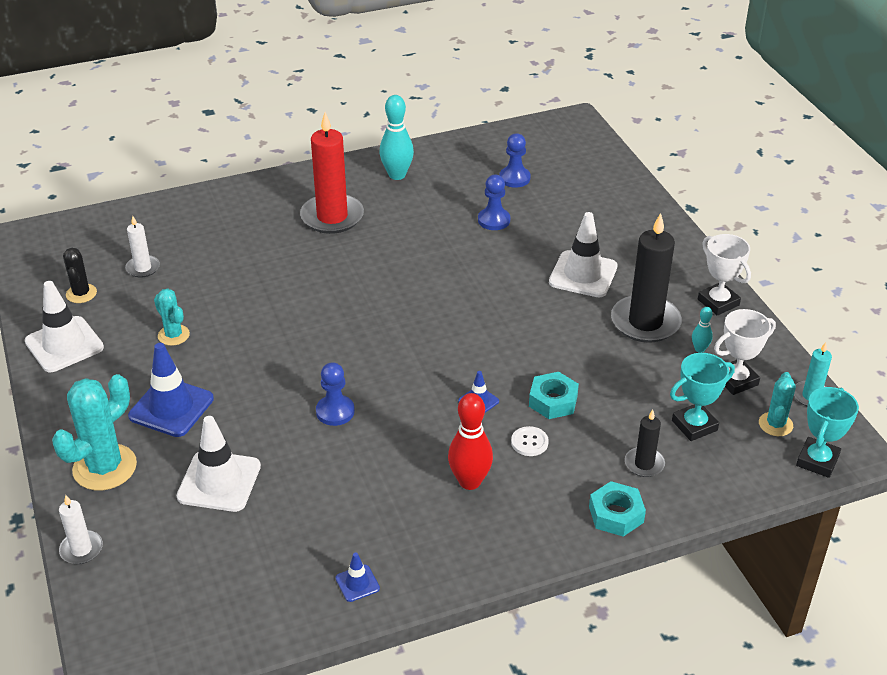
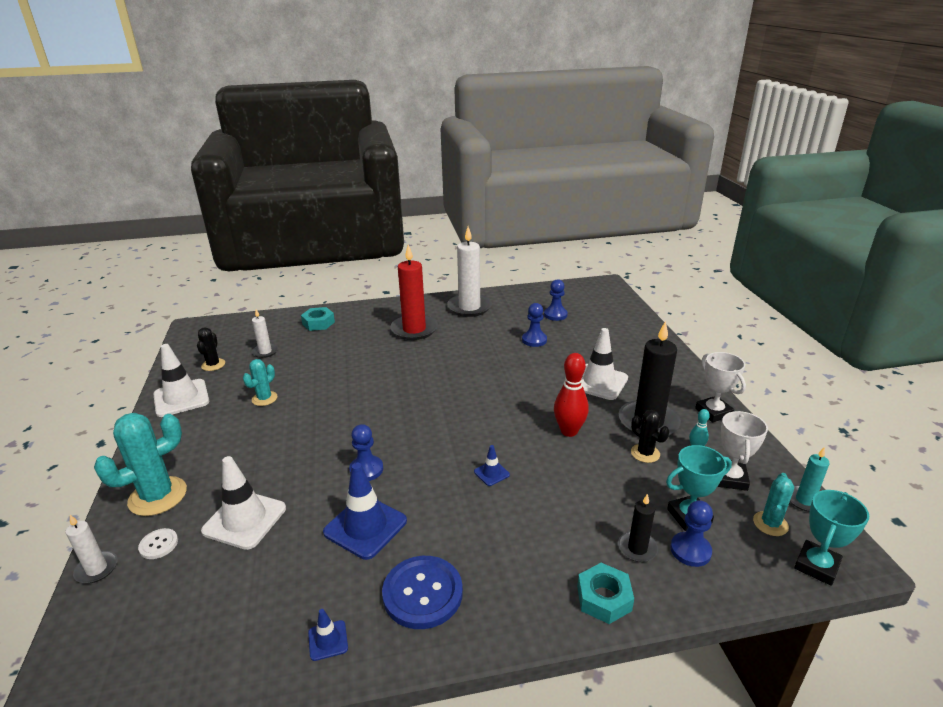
camera: 10 degrees right, 10 degrees down
(171, 407) = (236, 452): blue traffic cone -> blue traffic cone (365, 527)
(173, 335) = (264, 398): turquoise cactus -> turquoise cactus turned 60 degrees clockwise
(397, 175) = (469, 307): turquoise bowling pin -> white candle
(437, 531) = (422, 593): none -> blue button
(470, 481) = (466, 546): red bowling pin -> red bowling pin (569, 431)
(529, 442) = (530, 515): white button -> white button (159, 544)
(553, 401) = (558, 480): turquoise nut -> turquoise nut (318, 323)
(644, 360) = (645, 453): none -> black cactus
(697, 460) = (690, 550): none -> blue pawn
(736, 380) = (730, 478): white trophy -> white trophy turned 60 degrees counterclockwise

